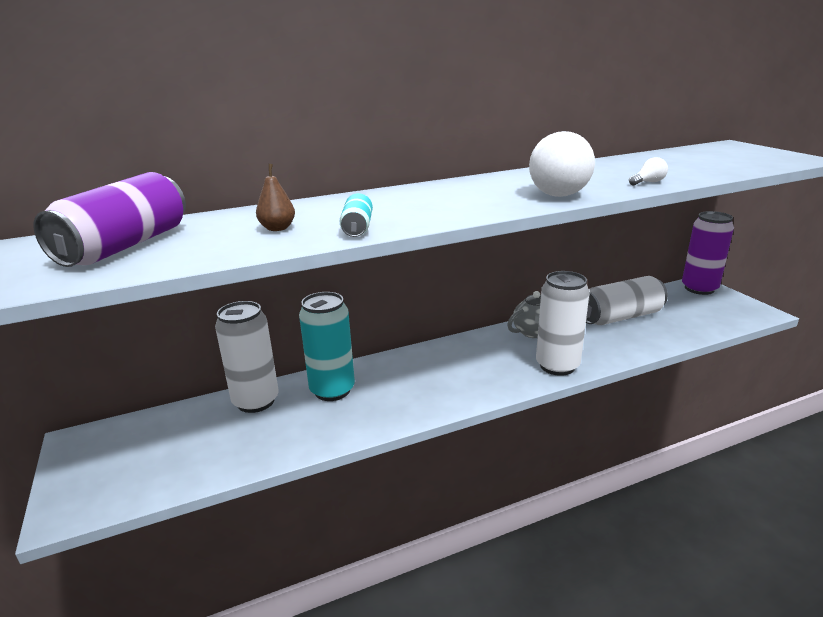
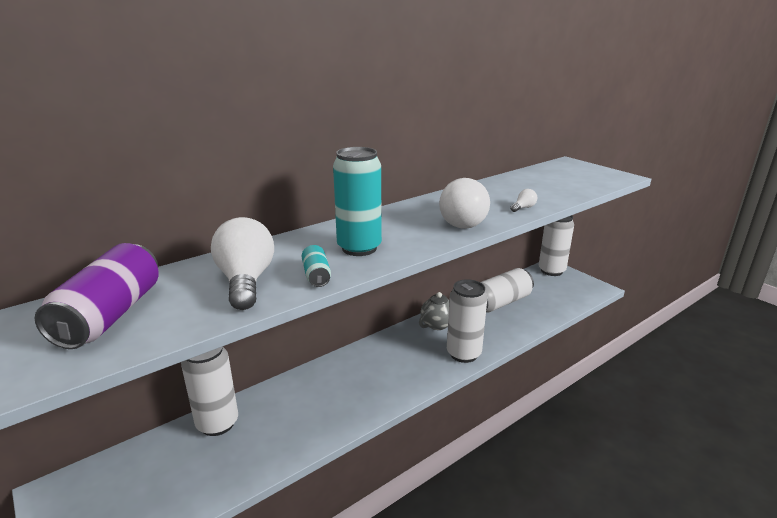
camera: 15 degrees left, 0 degrees up
(277, 228) = (246, 281): brown pear -> white light bulb
(332, 390) = (284, 402): turquoise can -> turquoise can (359, 248)
(699, 288) = (551, 271): purple can -> white can

